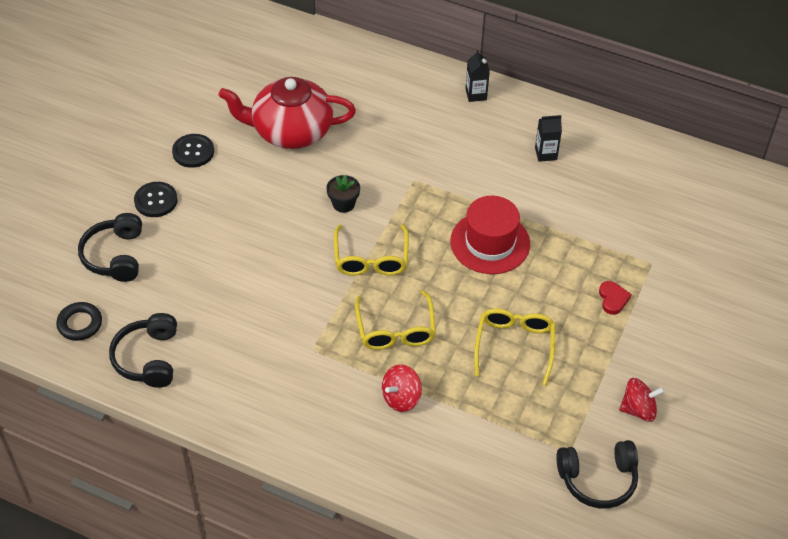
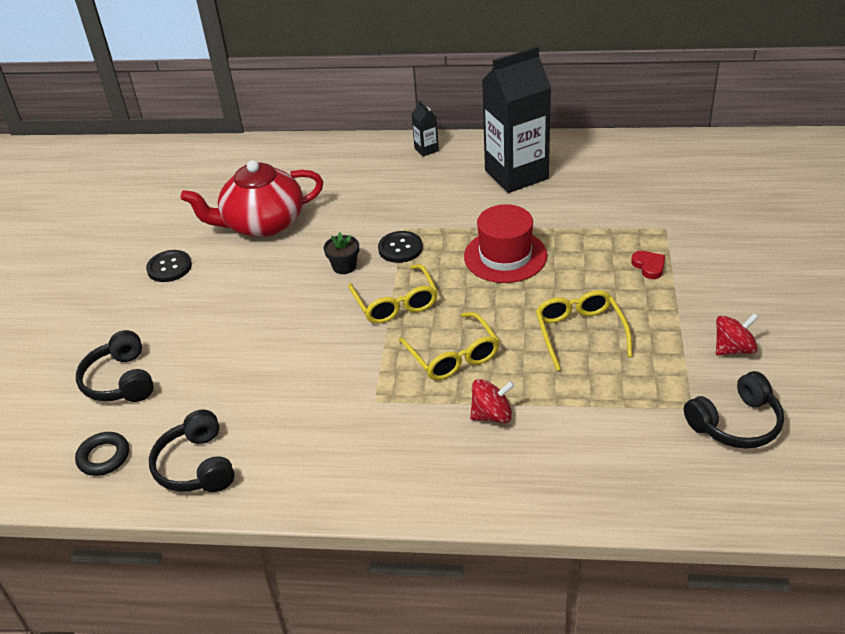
camera: 15 degrees left, 10 degrees down
(156, 200) = (146, 319): black button -> black button (400, 248)
(401, 398) = (492, 415): red spinning top -> red spinning top turned 135 degrees counterclockwise
(545, 154) = (516, 174): black carton -> black carton, size x2.47

